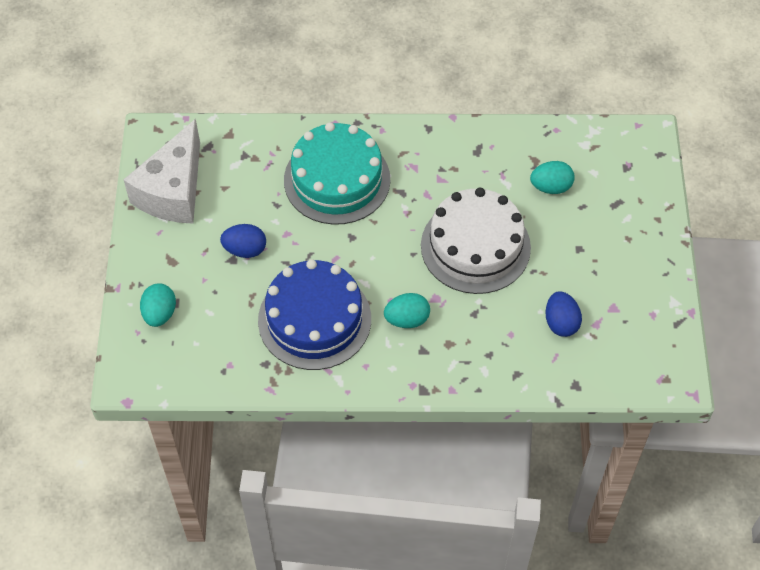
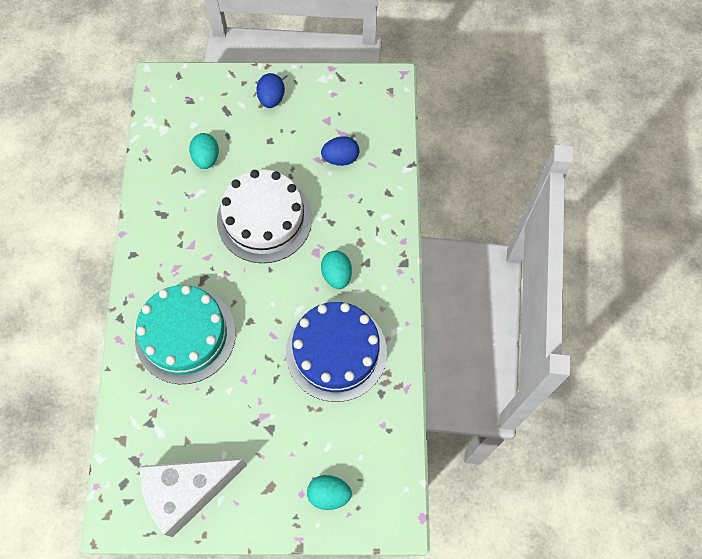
camera: 90 degrees left, 10 degrees up
(173, 191) = (187, 492): white cheese -> white cheese turned 135 degrees clockwise
(245, 250) = (260, 417): blue egg -> blue egg (271, 98)

